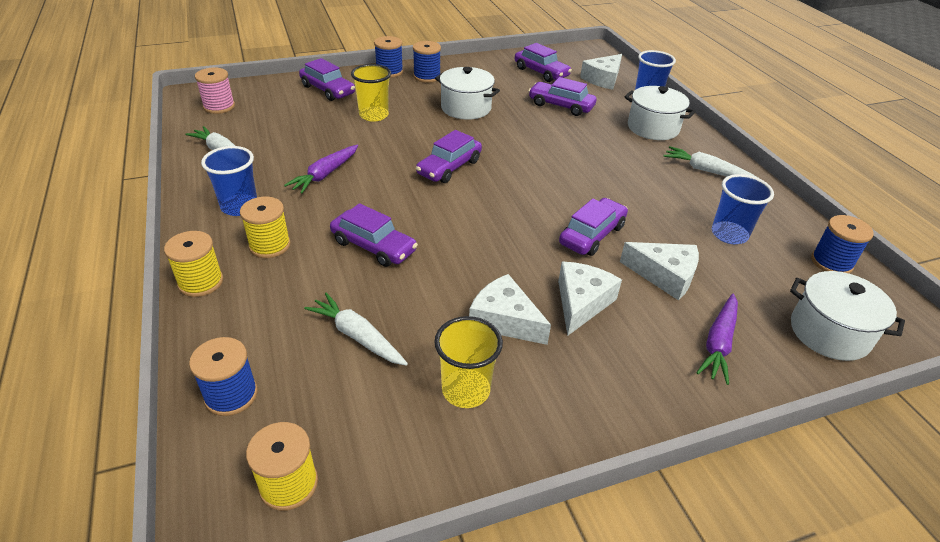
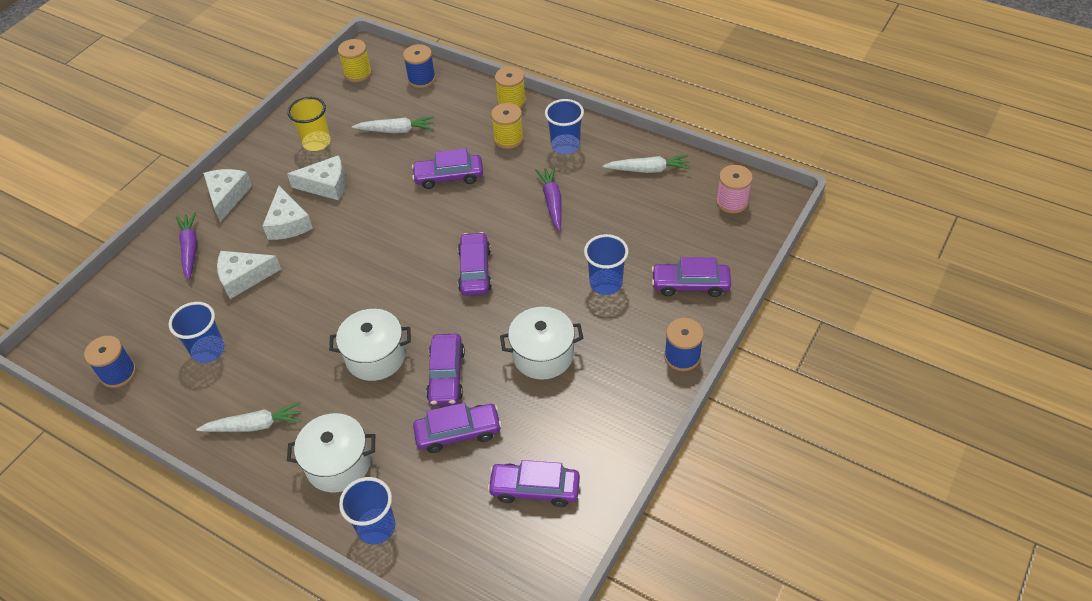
camera: 145 degrees right, 10 degrees up
(374, 115) = (606, 283): yellow cup -> blue cup
(427, 76) = (638, 378): blue spool -> none
(592, 235) = (314, 279): purple car -> purple car (446, 375)
(603, 79) = (453, 533): white cheese -> white cheese (227, 196)
(829, 333) = (117, 302): white pot -> white pot (375, 356)

